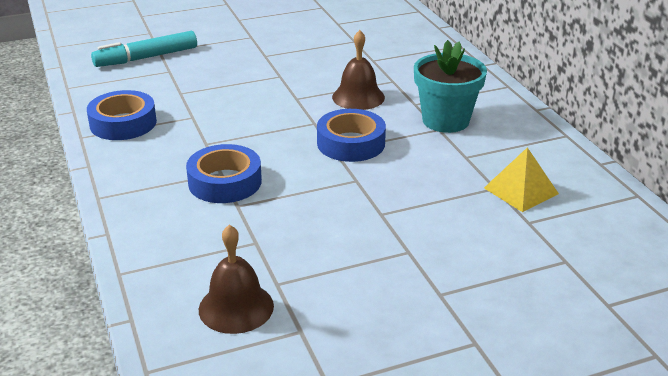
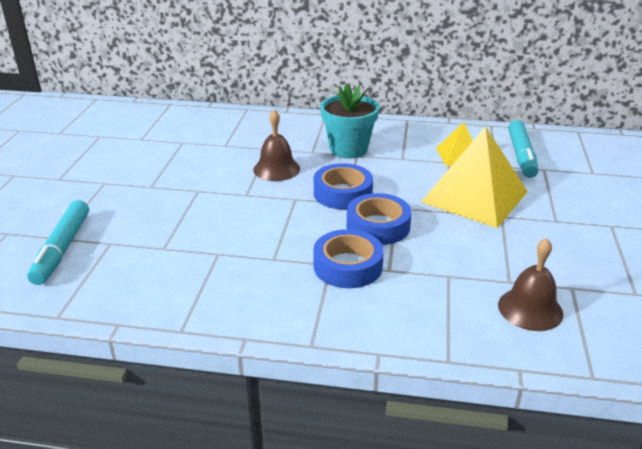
camera: 60 degrees left, 0 degrees up
(123, 123) = (184, 296): blue tape -> blue tape (378, 226)
(432, 223) = (475, 197): none -> yellow pyramid
(580, 236) = (521, 156): none -> turquoise marker

